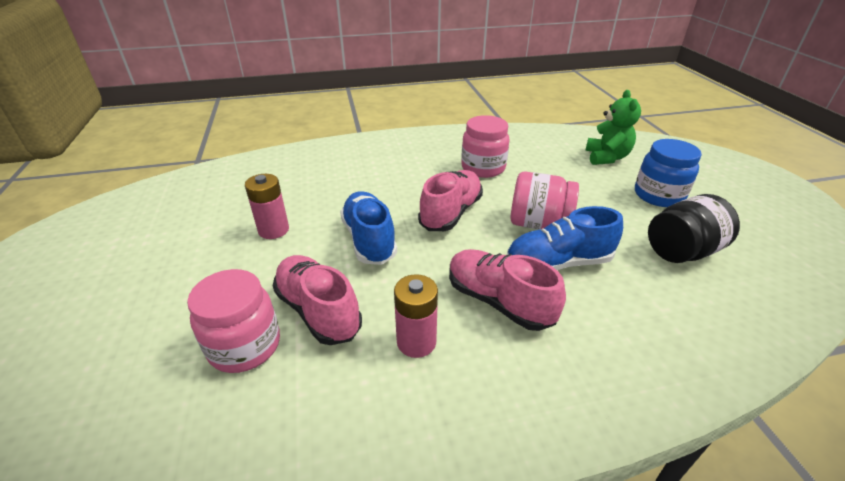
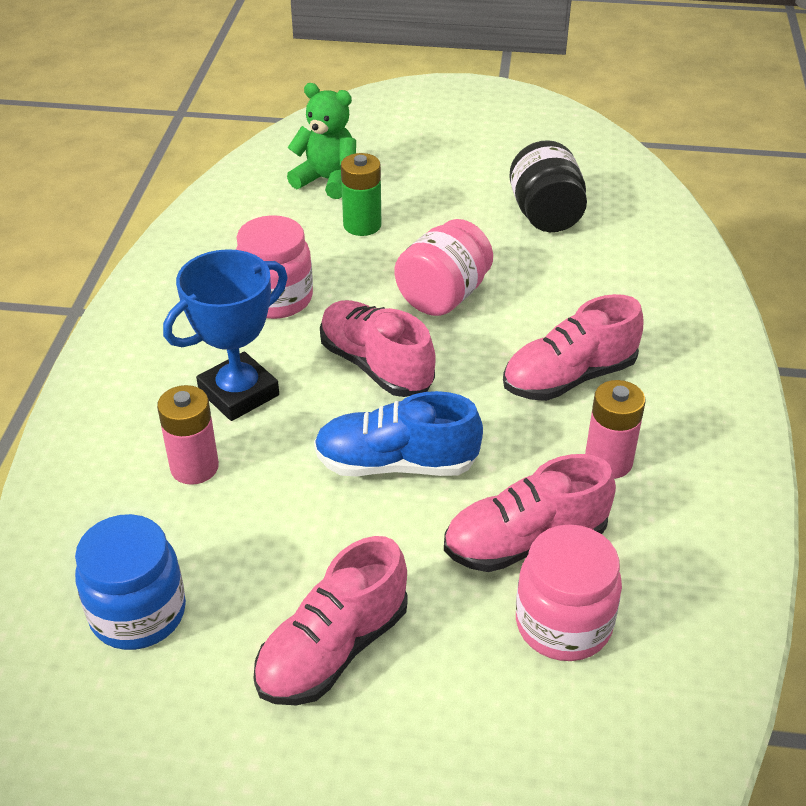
camera: 70 degrees left, 5 degrees up
(219, 250) = (333, 649): none -> pink shoe
(273, 230) = (312, 573): pink battery -> pink battery (194, 467)
(399, 176) = (238, 393): none -> blue trophy
(558, 263) = (525, 309): blue shoe -> none
(577, 178) = (362, 225): none -> green battery
(658, 195) = (438, 181): blue jar -> blue jar (138, 613)

